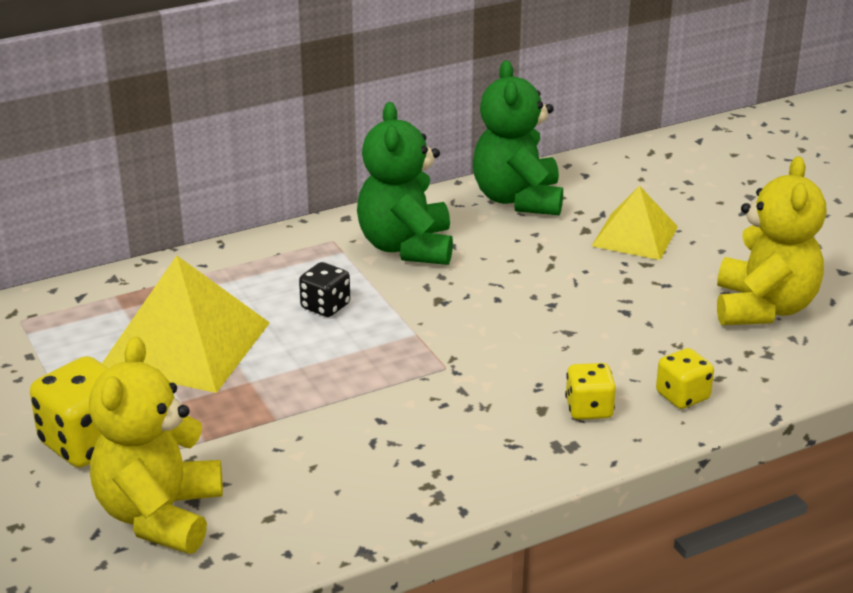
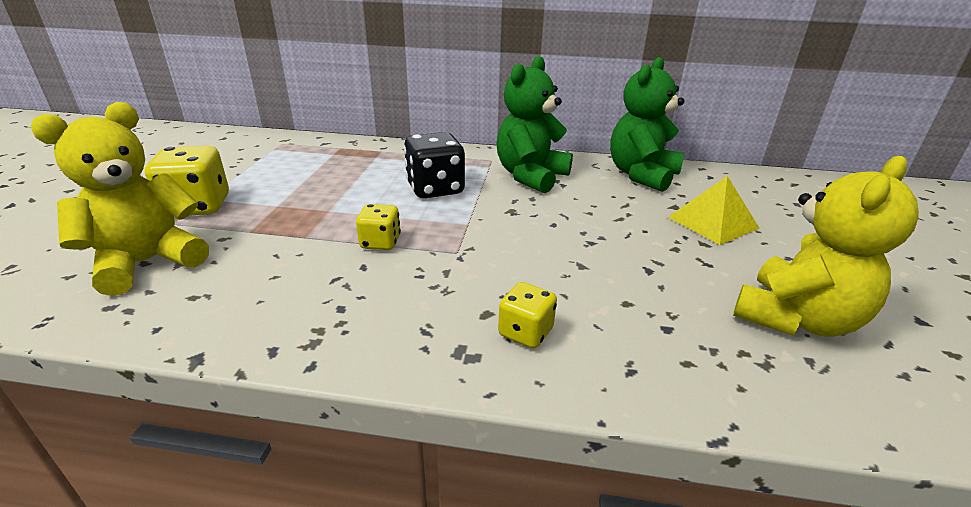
camera: 35 degrees right, 0 degrees up
(186, 344) = (331, 180): yellow pyramid -> none
(325, 306) = (435, 189): black dice -> black dice, size x1.71
(682, 396) = (629, 363): yellow dice -> yellow dice (380, 242)

